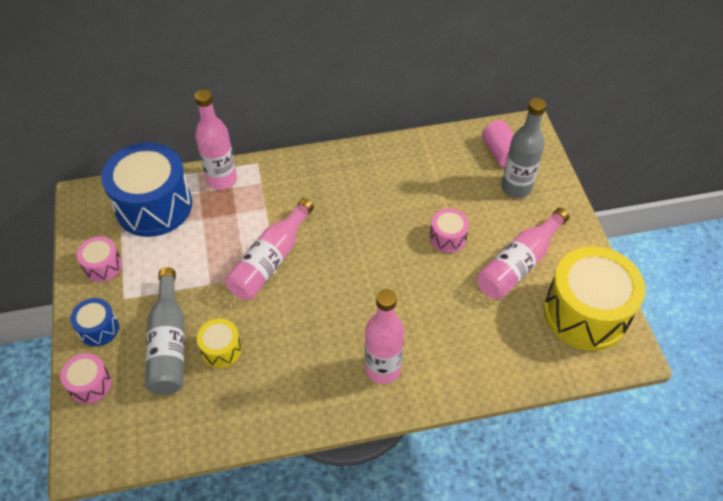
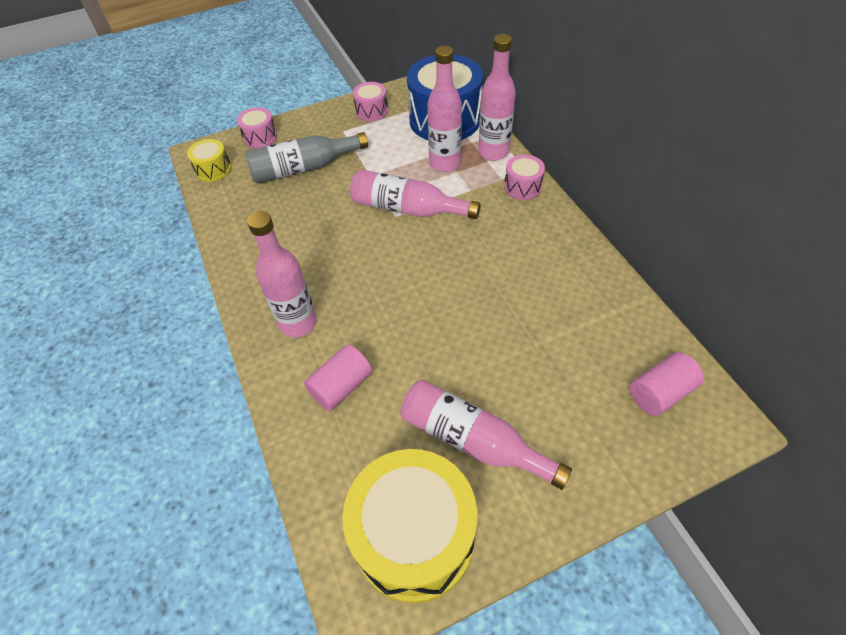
camera: 80 degrees right, 0 degrees up
(98, 329) = (311, 126): blue drum -> none
(220, 219) = (444, 163): none -> pink bottle
(221, 349) = (302, 201): yellow drum -> yellow drum (213, 170)
(447, 238) = (488, 353): pink drum -> pink drum (522, 187)
(457, 342) = (341, 386): none -> pink cylinder
(516, 188) = (603, 421): grey bottle -> none

